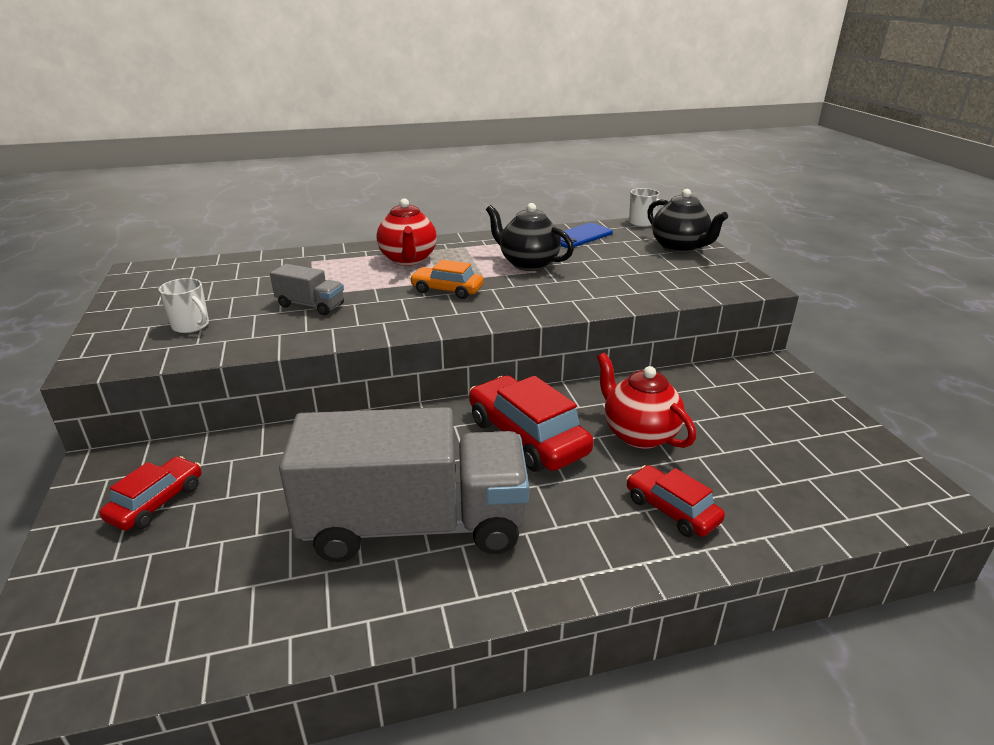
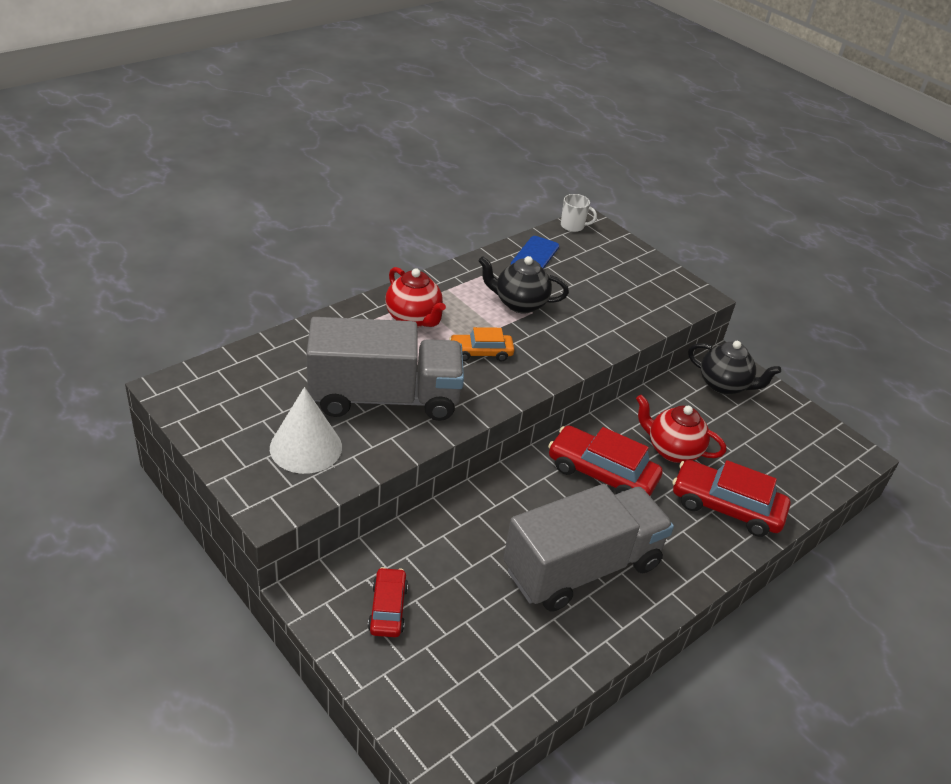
camera: 30 degrees left, 10 degrees up
(191, 326) = (306, 447): white mug -> white cone
(310, 305) = (384, 398): grey truck -> grey truck, size x2.40
(671, 510) = (726, 507): red car -> red car, size x1.68
(679, 248) = (623, 257): black teapot -> black teapot (724, 385)

